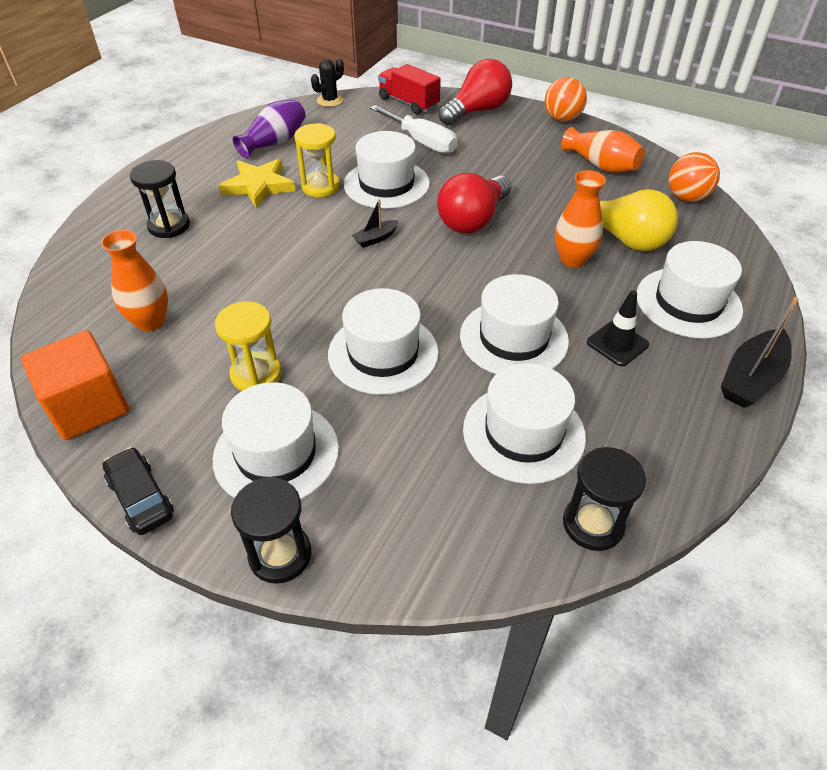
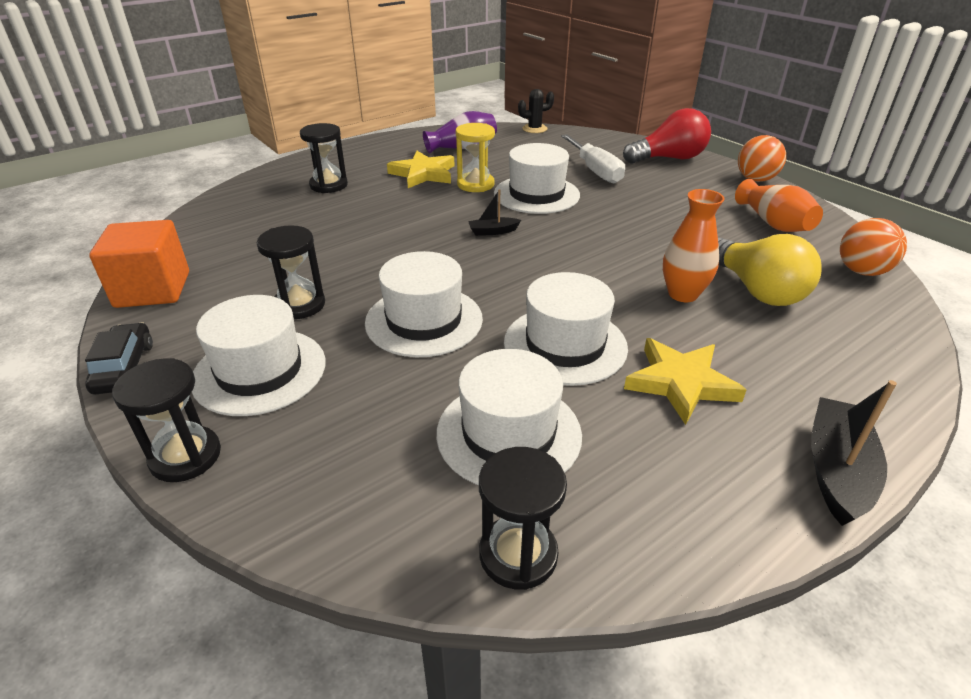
camera: 25 degrees right, 10 degrees down
(150, 322) = (253, 245): orange vase -> none
(256, 374) = (299, 305): yellow hourglass -> black hourglass
(408, 103) = (605, 142): red truck -> none
(473, 220) = (599, 238): red light bulb -> none
(617, 343) = (680, 383): black traffic cone -> yellow star
(688, 302) = (799, 368): white hat -> none
(751, 378) = (837, 470): black boat -> black boat turned 135 degrees clockwise

